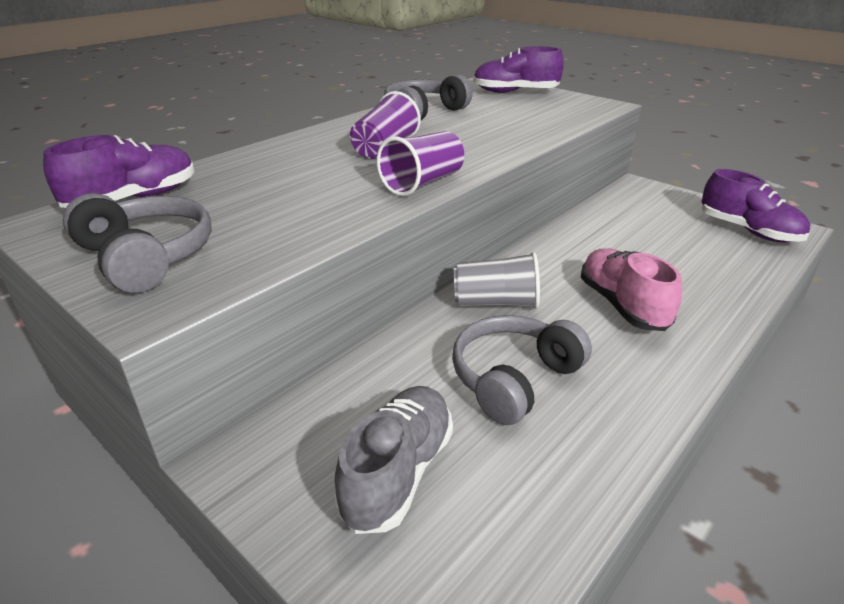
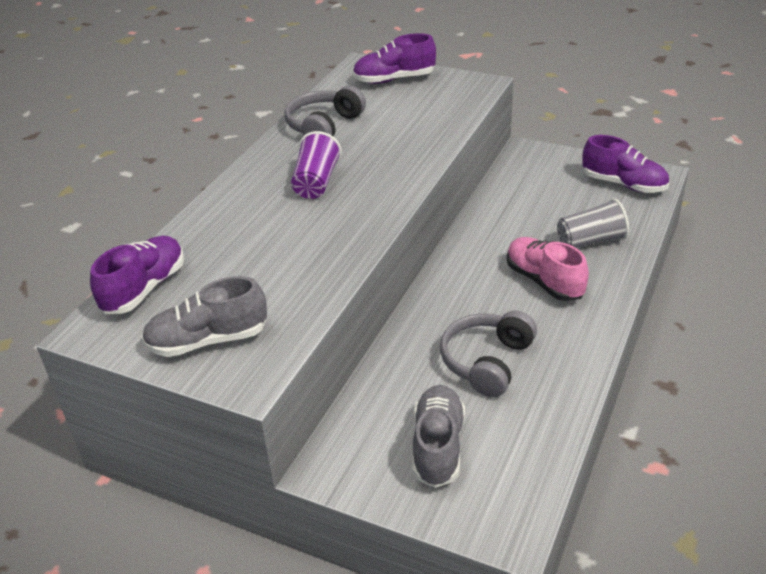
camera: 15 degrees left, 5 degrees up
(147, 257) = (208, 340): grey headphones -> grey shoe
(423, 183) = (371, 218): purple cup -> none
(495, 302) = (448, 302): grey cup -> grey cup (590, 241)

